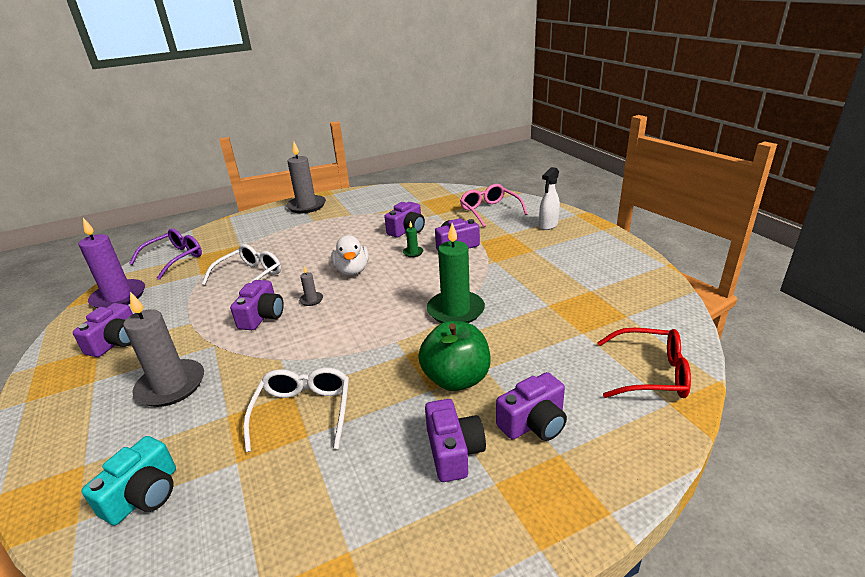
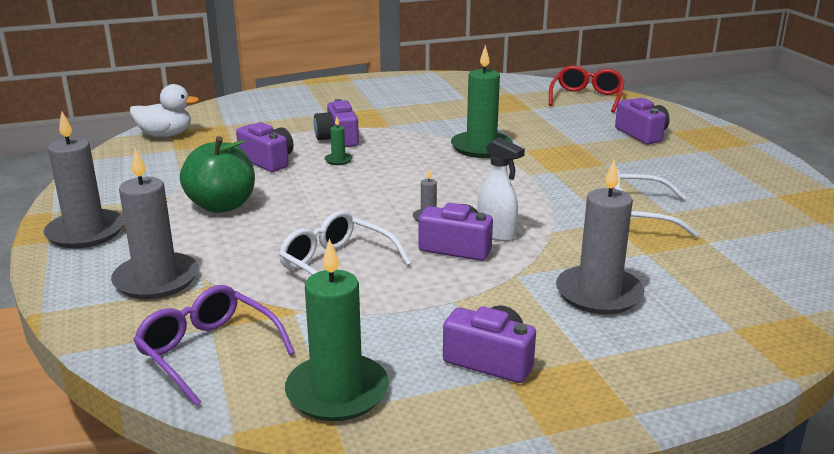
camera: 85 degrees left, 5 degrees down
(119, 297) = (337, 392): purple candle -> green candle
(144, 495) = (760, 283): turquoise camera -> none
(250, 232) = (156, 280): none -> grey candle
(352, 271) = (364, 194): white duck -> white duck (165, 135)
(453, 451) = (676, 160): purple camera -> none
(456, 379) = (590, 154): green apple -> green apple (222, 205)
(490, 211) = (255, 116): pink glasses -> none
(548, 225) = (321, 96): white spray bottle -> white spray bottle (496, 234)

